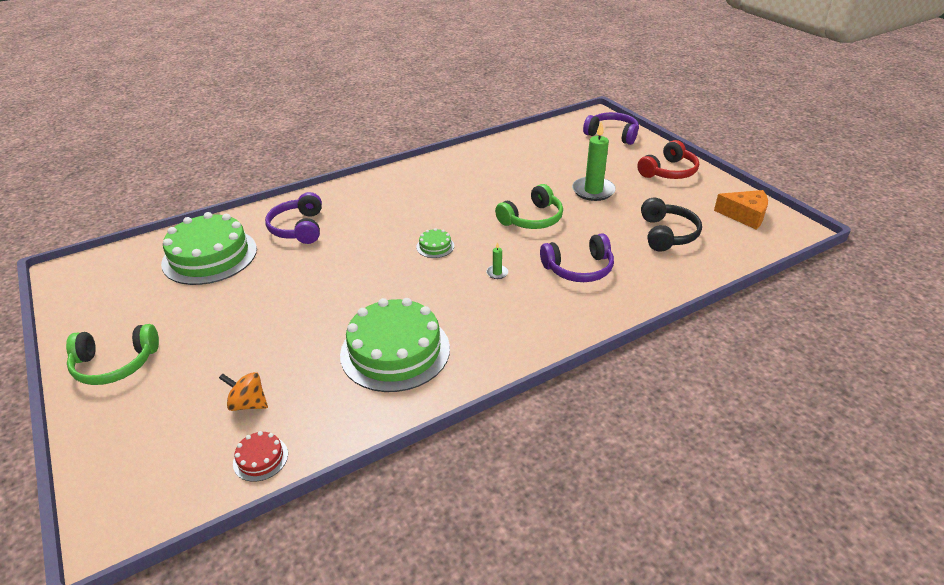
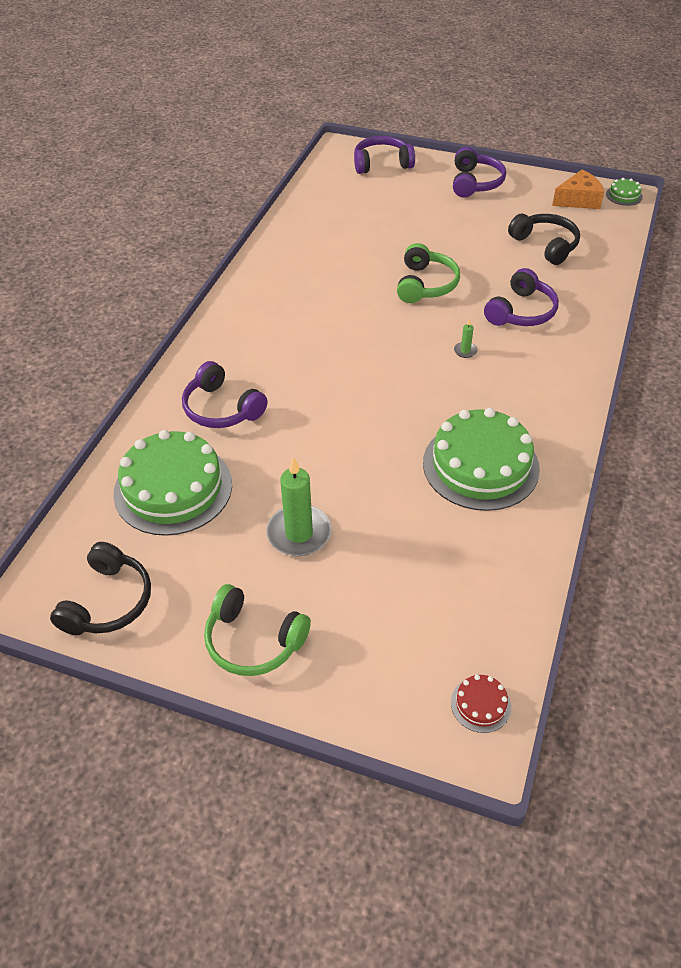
camera: 40 degrees left, 10 degrees up
(93, 294) = (108, 601): none -> black headphones
(115, 364) = (253, 641): green headphones -> green headphones turned 75 degrees clockwise
(248, 404) = (430, 585): orange spinning top -> none
(260, 458) = (505, 615): red cake -> red cake (480, 704)
(435, 246) = (380, 355): green cake -> green cake (624, 195)
(593, 191) = (439, 231): green candle -> green candle (299, 533)
(668, 171) = (475, 183): red headphones -> purple headphones

